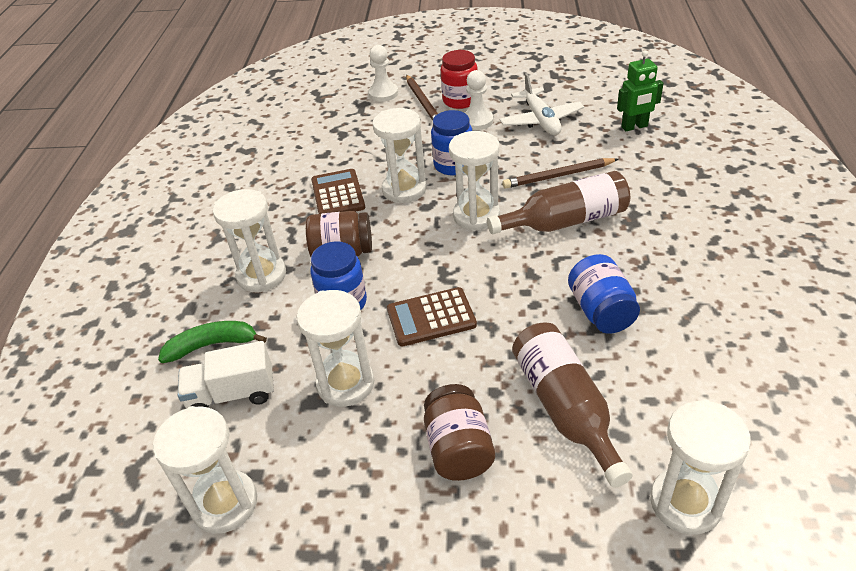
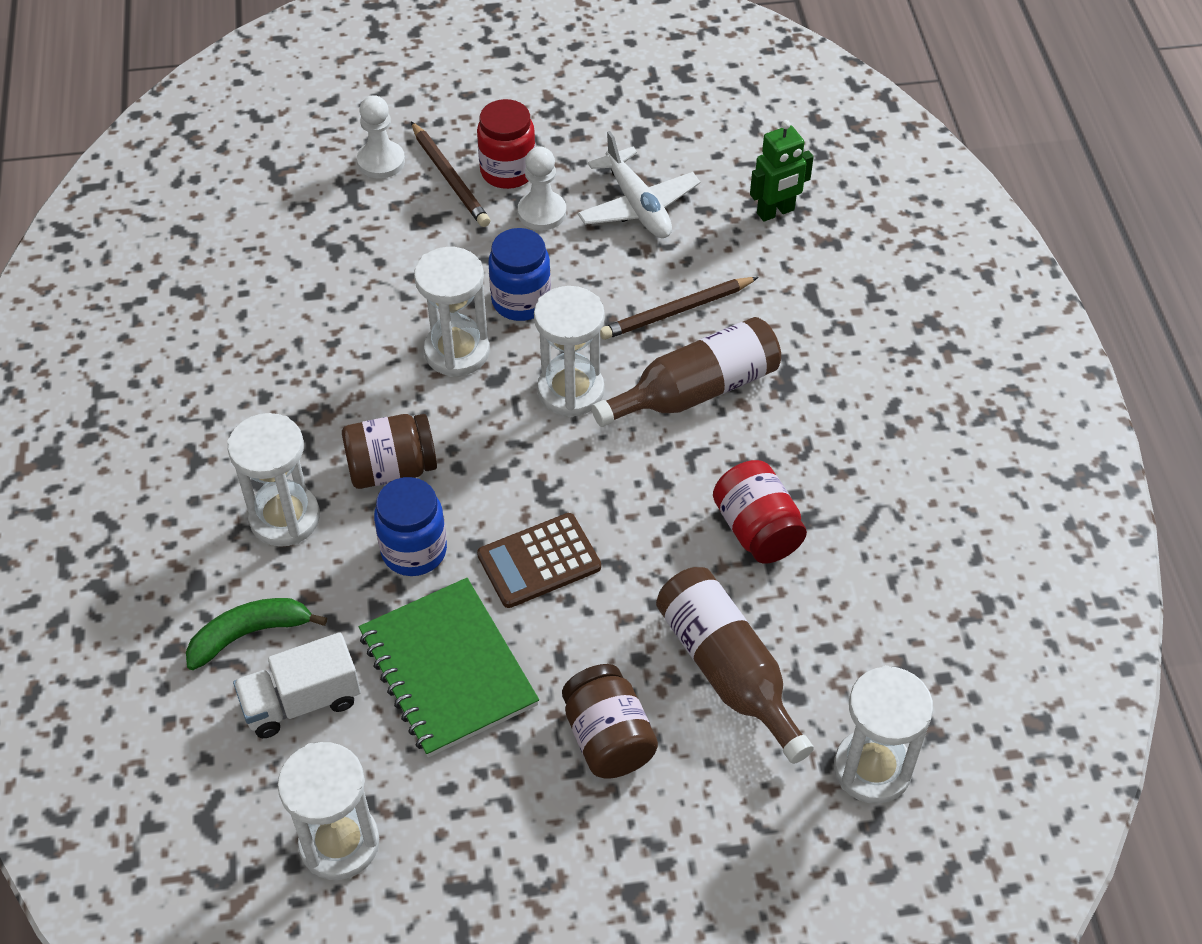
camera: 15 degrees left, 10 degrees up
(338, 194) = (358, 367): brown calculator -> none
(345, 384) = (448, 669): white hourglass -> green notebook
(601, 311) = (757, 530): blue jar -> red jar

